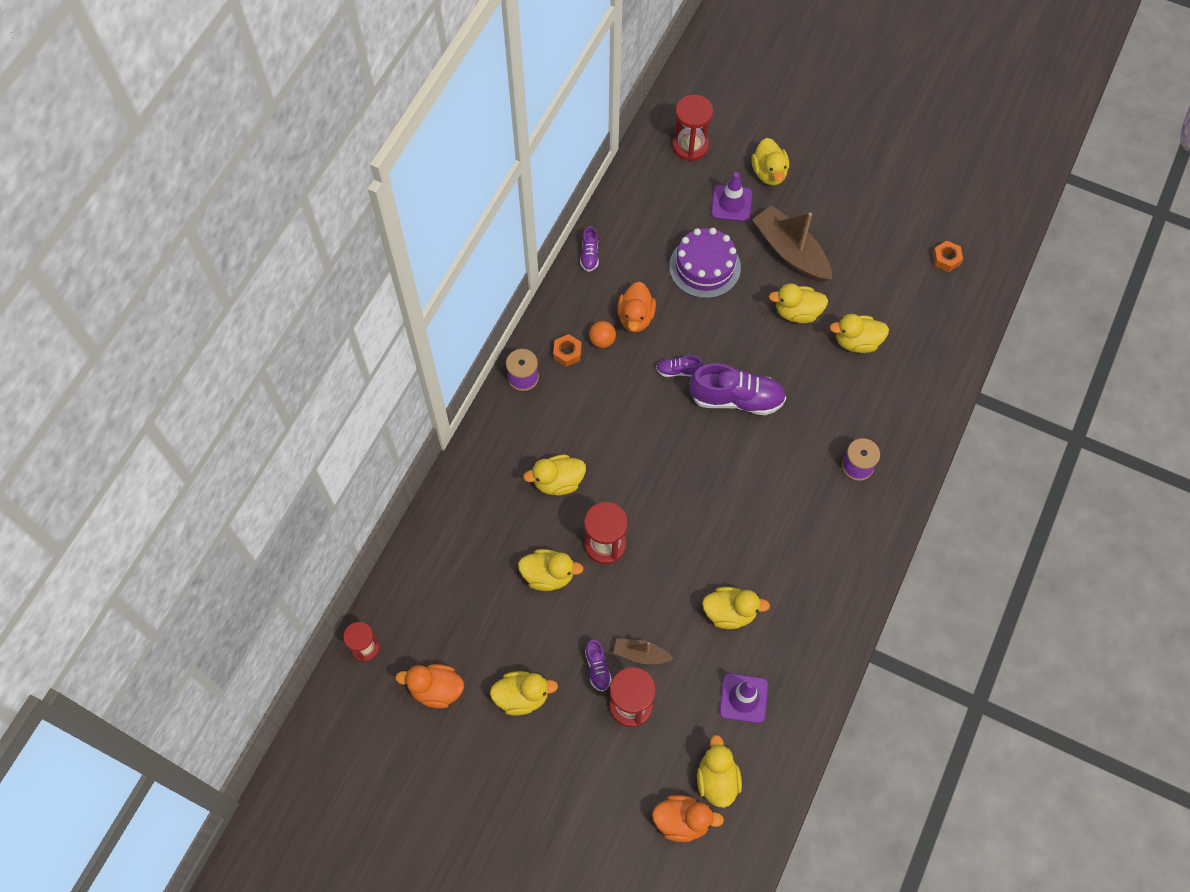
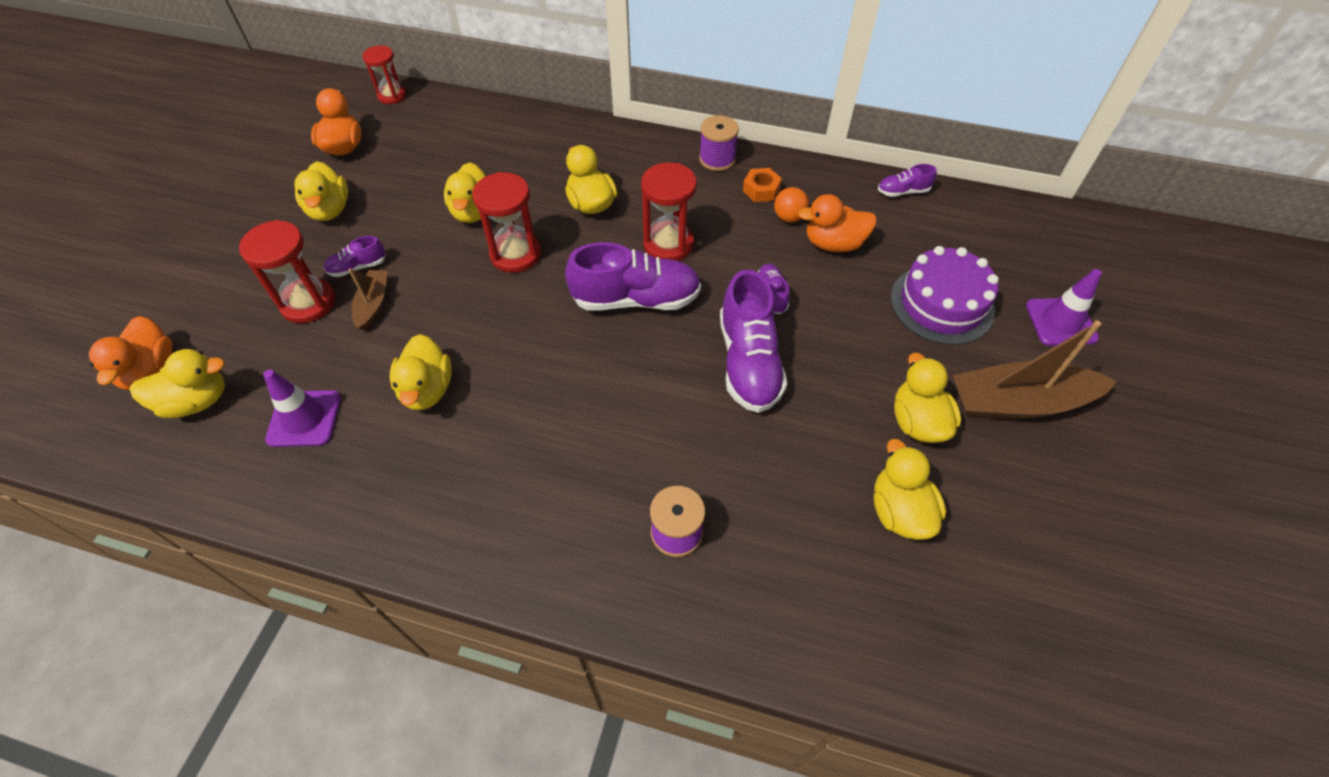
camera: 80 degrees right, 10 degrees down
(667, 462) = (636, 299): none -> purple shoe
(690, 146) = (1125, 266): red hourglass -> red hourglass (668, 244)
(769, 173) = (1141, 361): yellow duck -> none
(790, 252) = (1019, 402): brown boat -> brown boat turned 135 degrees counterclockwise
(946, 259) = (1133, 650): orange nut -> none

